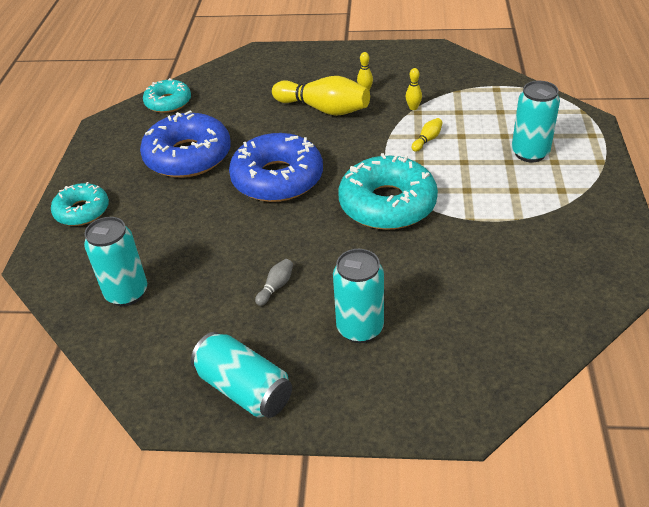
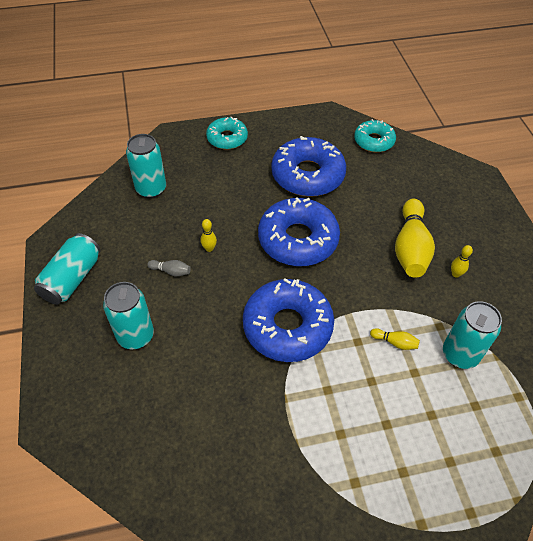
camera: 70 degrees right, 10 degrees up
(387, 204) = (287, 326): turquoise donut -> blue donut
(413, 108) = (445, 321): yellow bowling pin -> yellow bowling pin (209, 248)
(530, 153) = (409, 444): turquoise can -> turquoise can (460, 354)

